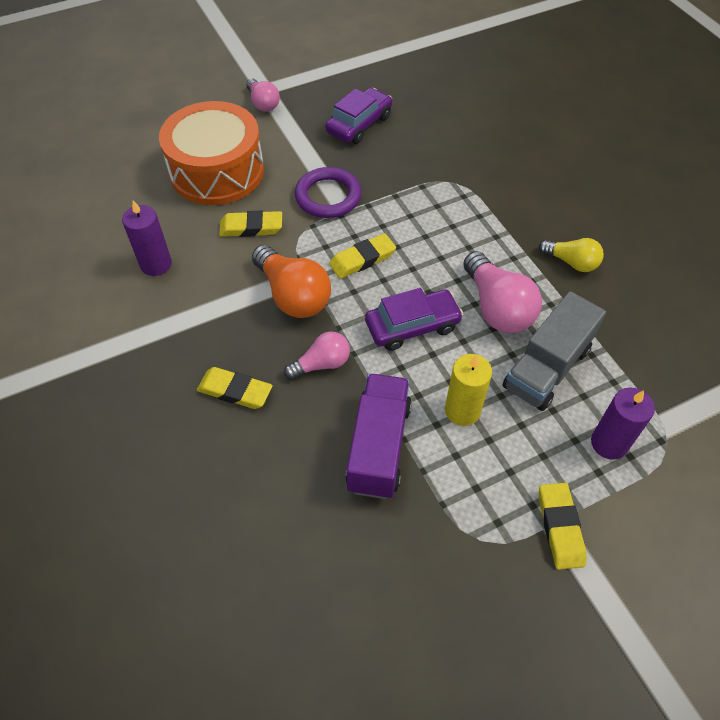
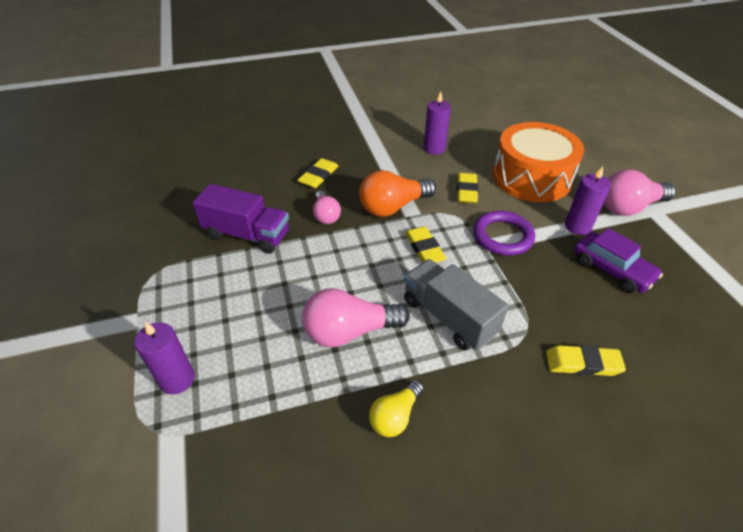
camera: 100 degrees right, 10 degrees down
(263, 103) = (629, 207): pink light bulb -> pink light bulb, size x1.66
(301, 141) = (577, 226): none -> purple candle
(412, 326) = (345, 269): purple car -> none
(462, 410) = (255, 285): yellow candle -> none
(546, 368) = (271, 353): grey truck -> grey truck (449, 317)
(560, 527) = (131, 322): yellow eraser -> yellow eraser (582, 364)

